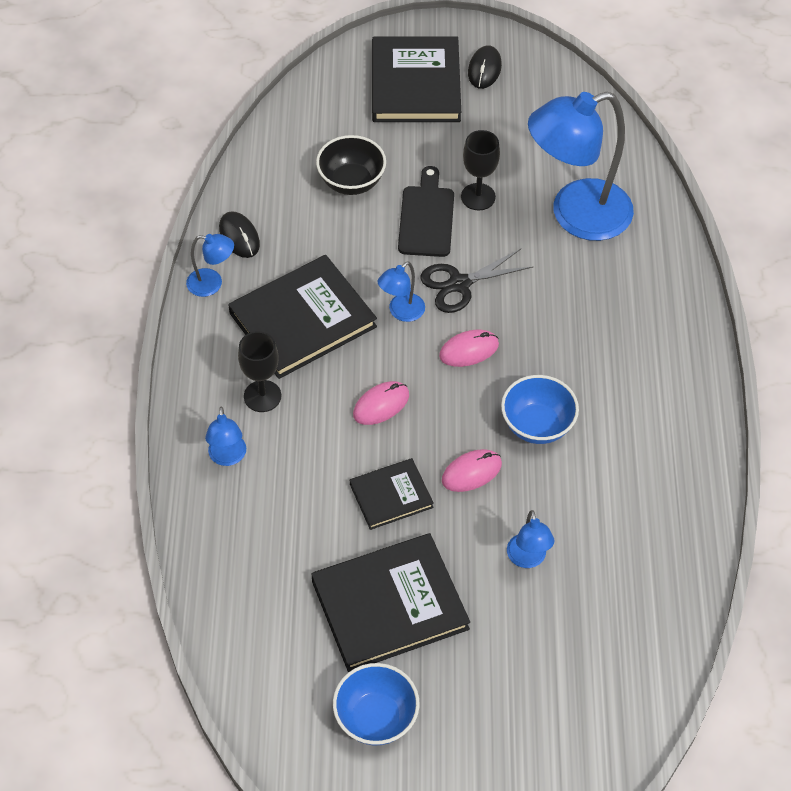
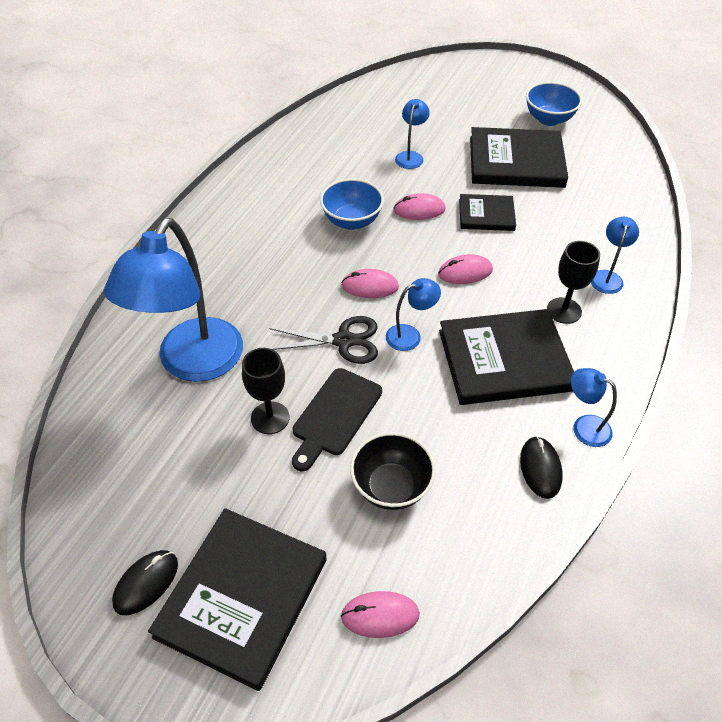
camera: 155 degrees left, 5 degrees down
(318, 106) = (380, 615): none -> pink mouse
(576, 215) = (193, 364): blue lamp -> blue lamp turned 105 degrees clockwise

